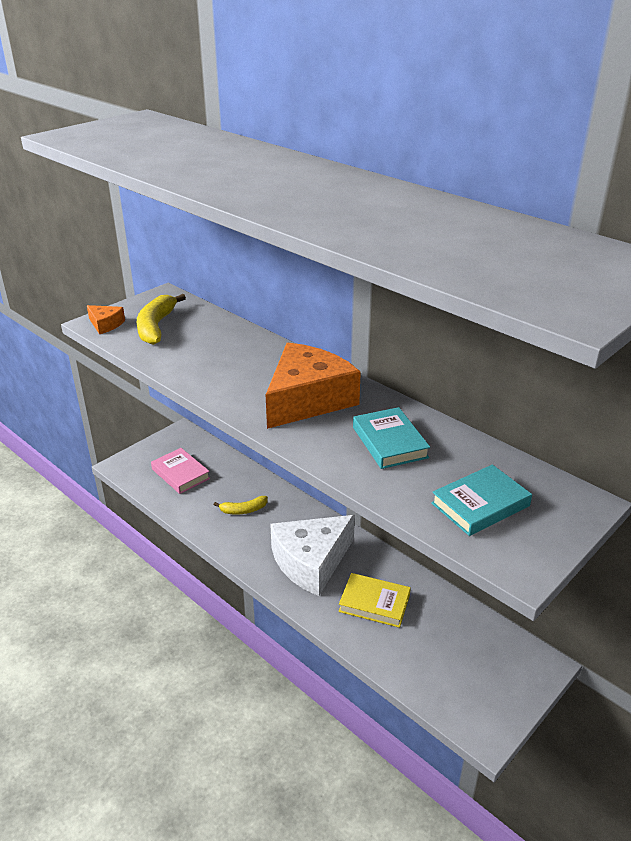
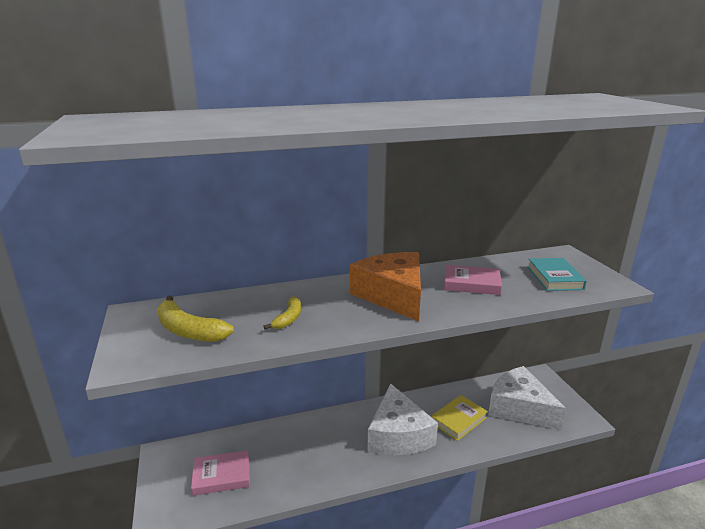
camera: 60 degrees left, 10 degrees down
(105, 324) = (138, 358): orange cheese -> none
(243, 510) = (309, 451): yellow banana -> yellow banana (288, 318)
(389, 442) = (471, 284): turquoise book -> pink book
(447, 655) = (519, 408): none -> white cheese

